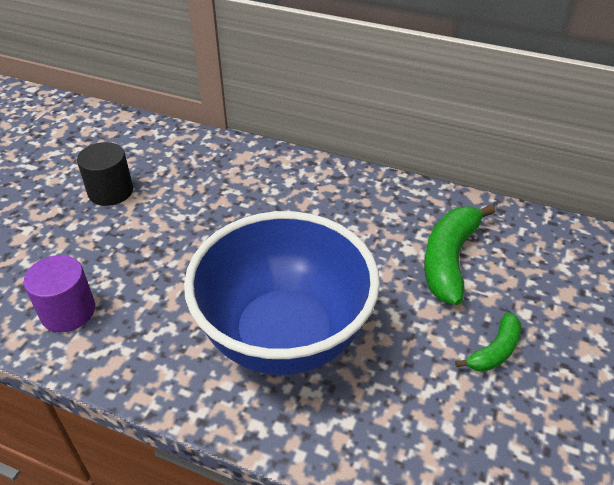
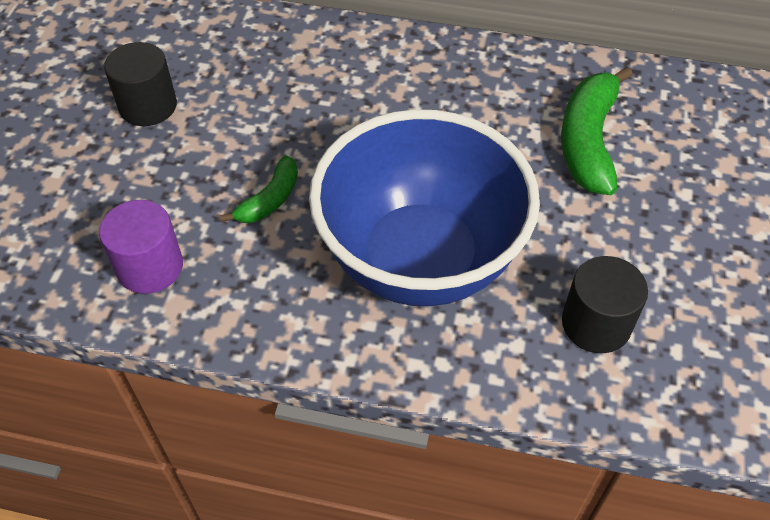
camera: 10 degrees left, 10 degrees up
(422, 414) = (596, 324): none -> black cylinder
(494, 351) = (660, 242): green banana -> green banana (270, 200)

